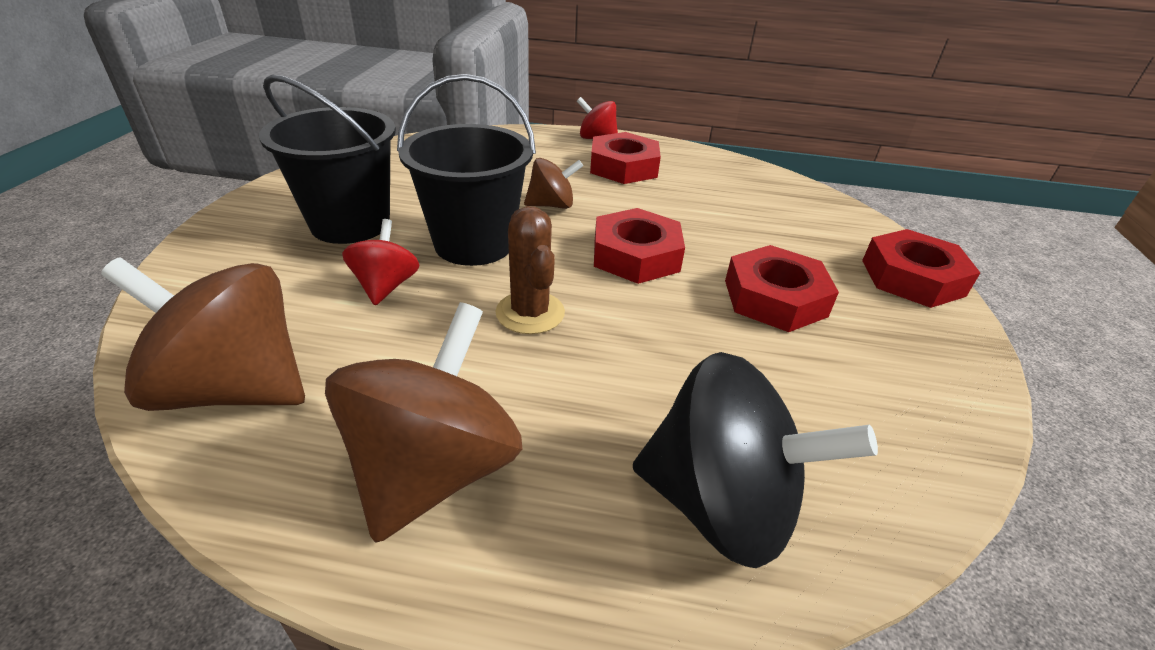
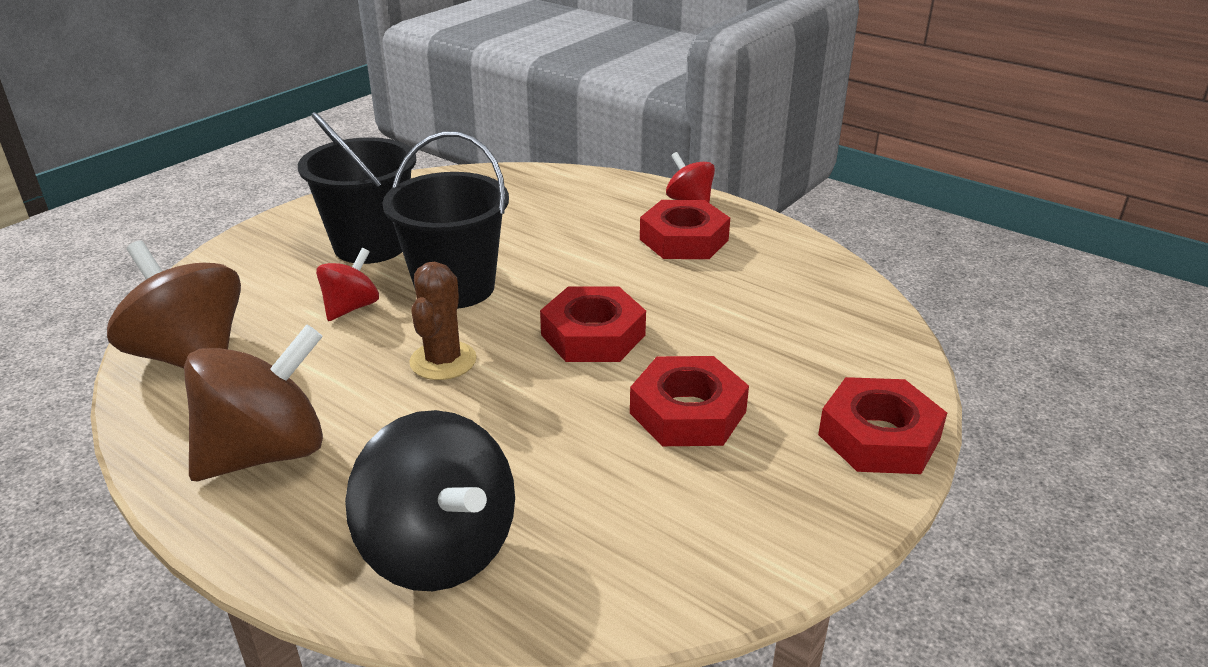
camera: 30 degrees right, 5 degrees down
(552, 205) = (564, 266): brown spinning top -> none

